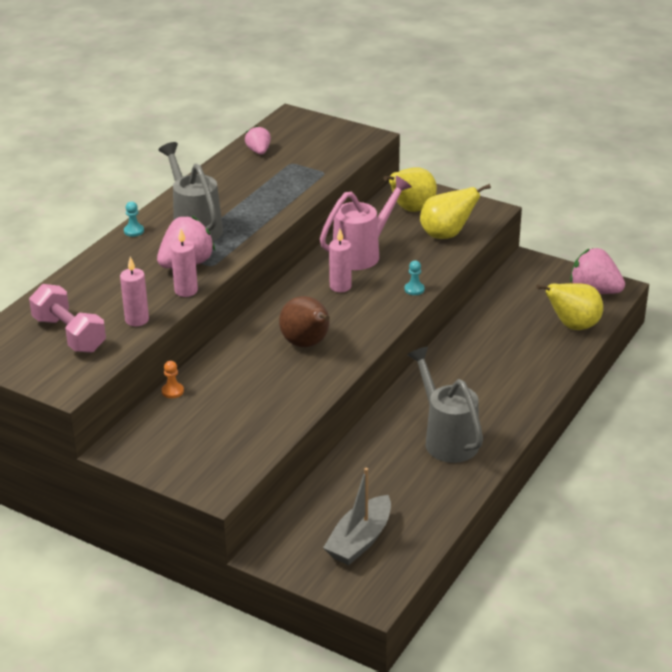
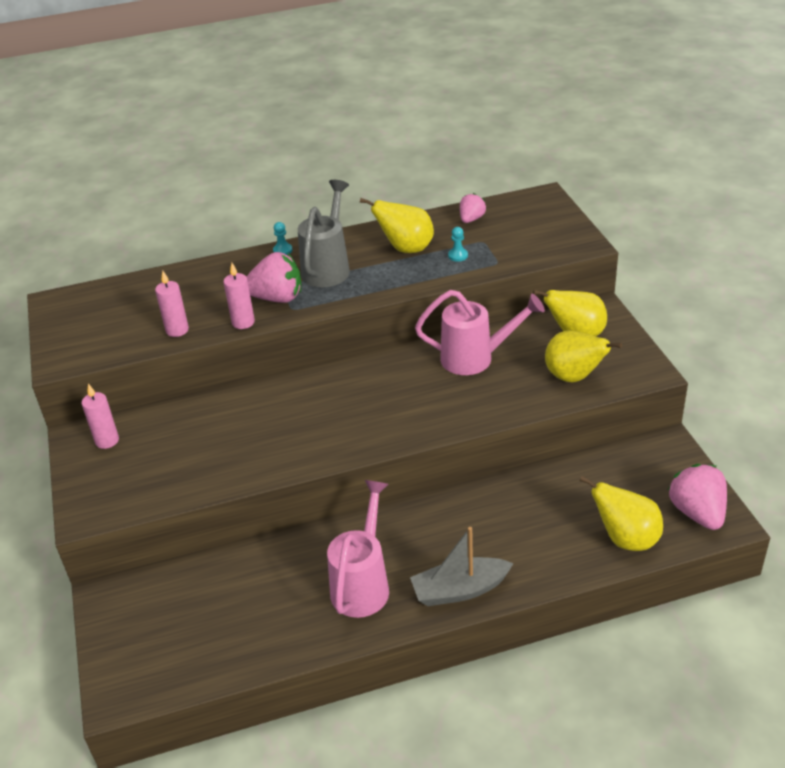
camera: 45 degrees right, 5 degrees up
(69, 334) = (121, 318): pink dumbbell -> none
(172, 391) = (174, 407): orange pawn -> none
(238, 190) = (406, 249): none -> yellow pear
(307, 344) = (318, 422): brown pear -> none
(340, 286) = (415, 381): pink candle -> pink candle (107, 441)
(360, 540) = (175, 634): grey boat -> grey boat (459, 590)
(414, 289) = (472, 418): turquoise pawn -> turquoise pawn (458, 255)
(447, 439) = (363, 584): grey watering can -> pink watering can

